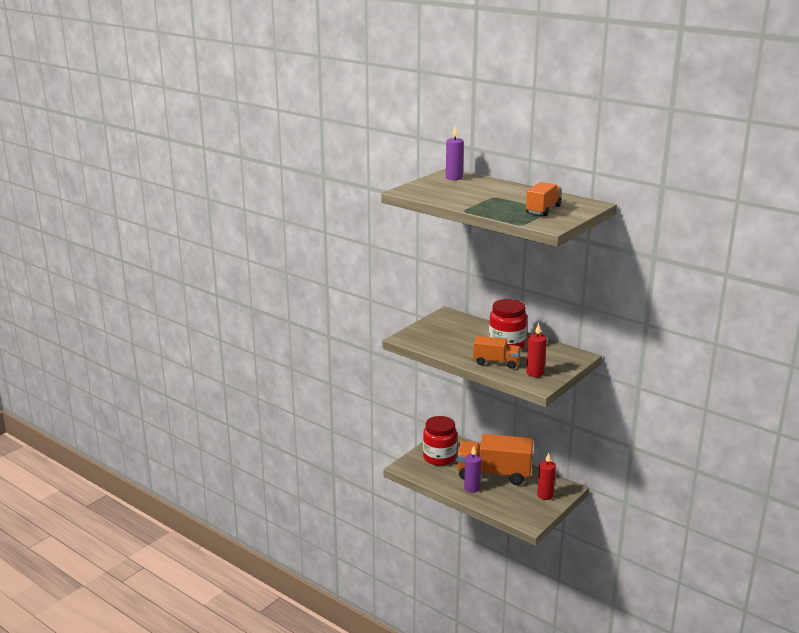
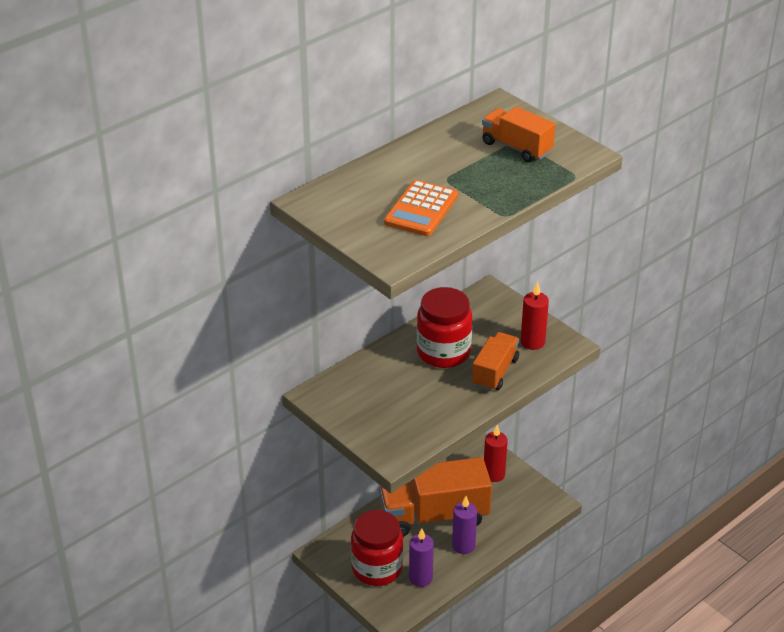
camera: 80 degrees left, 15 degrees up
(454, 178) = (337, 201): purple candle -> purple candle (420, 578)
(457, 193) = (421, 209): none -> orange calculator
(493, 474) = (434, 516): orange truck -> orange truck turned 60 degrees clockwise

